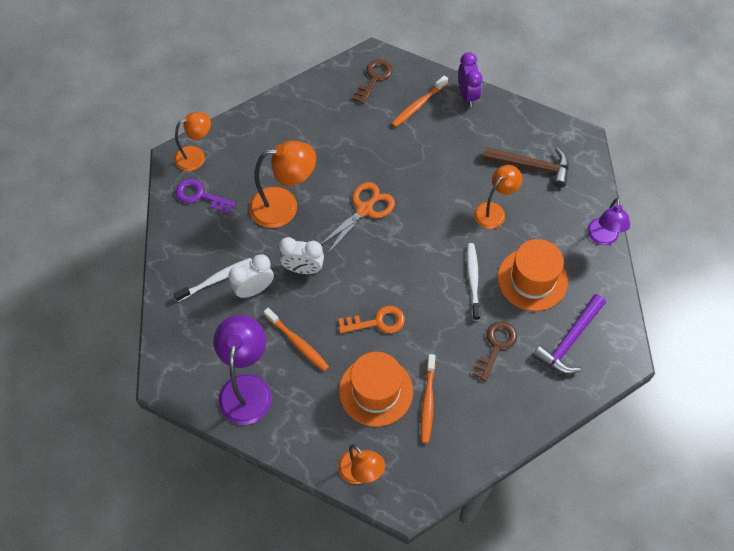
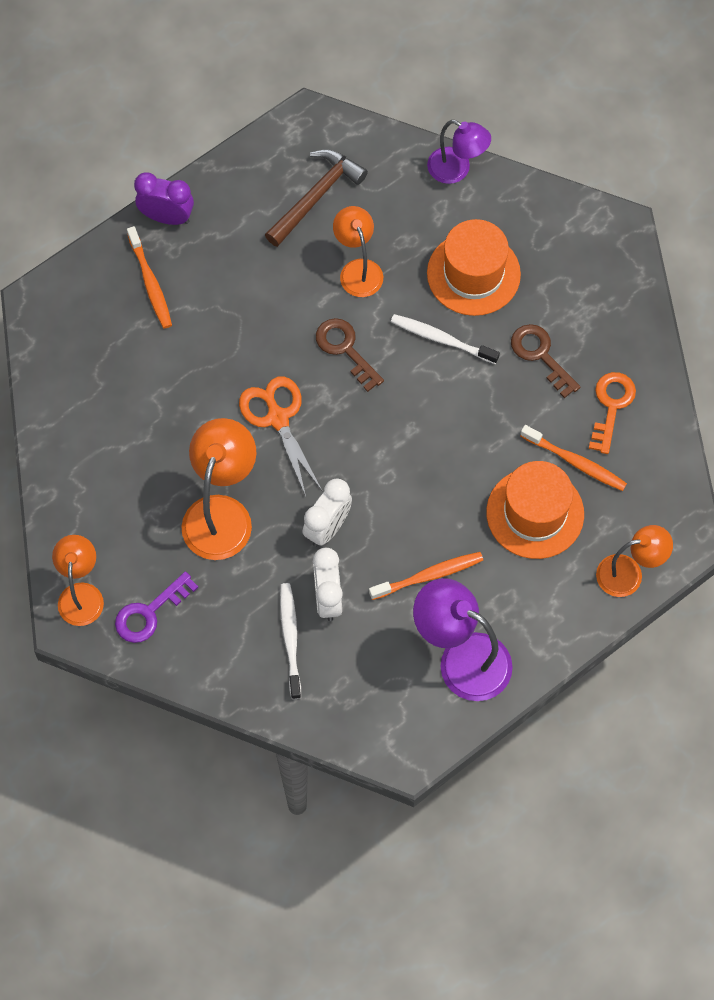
camera: 65 degrees left, 5 degrees up
(374, 78) = (76, 317): brown key -> brown key (345, 349)
(377, 322) = (445, 472): orange key -> orange key (611, 406)
(570, 340) = (571, 273): purple hammer -> none

